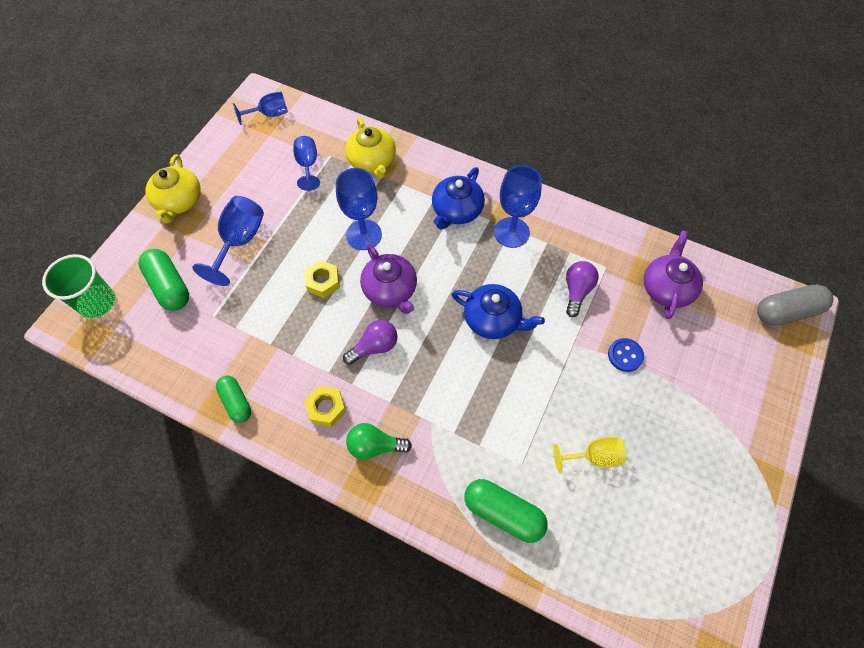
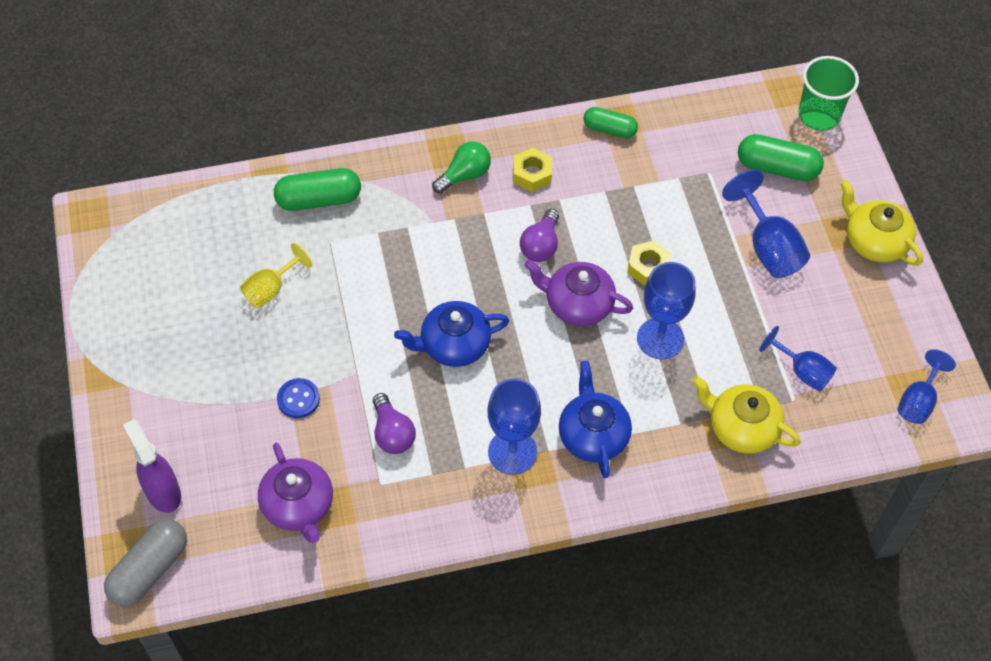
camera: 140 degrees right, 5 degrees down
(755, 355) = (163, 492): none -> purple spray bottle

